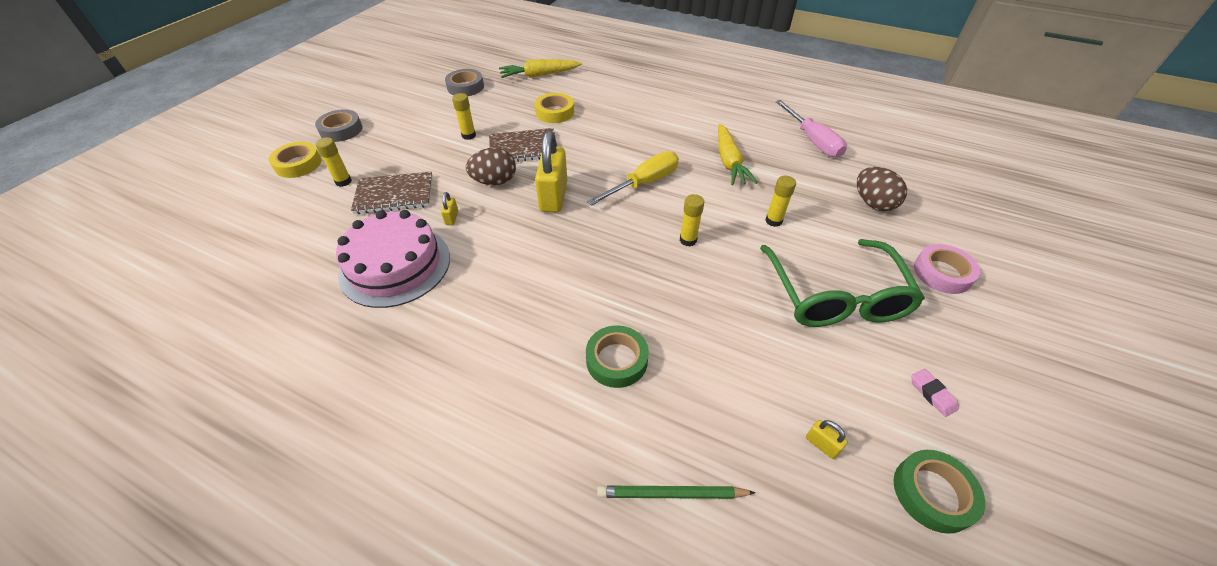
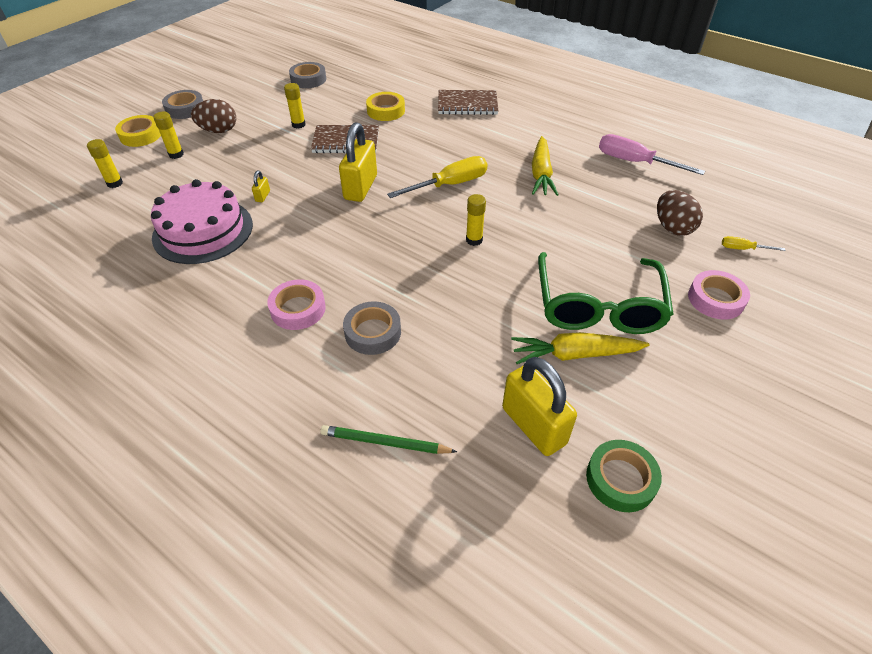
camera: 10 degrees right, 0 degrees up
(394, 195) = (218, 171): brown notebook -> brown notebook (467, 104)
(494, 181) = (310, 168): brown egg -> brown egg (219, 131)
(527, 344) = (298, 309): none -> pink tape
(539, 75) = (382, 74): yellow carrot -> yellow carrot (575, 354)
(616, 360) = (373, 332): green tape -> grey tape
(773, 221) = (564, 232): yellow glue stick -> yellow glue stick (115, 183)
(812, 141) = (634, 162): pink screwdriver -> pink screwdriver turned 135 degrees clockwise
(821, 445) = (533, 426): yellow padlock -> yellow padlock, size x2.42
(932, 394) = (657, 401): pink eraser -> none
(945, 217) = (743, 249): none -> yellow screwdriver

